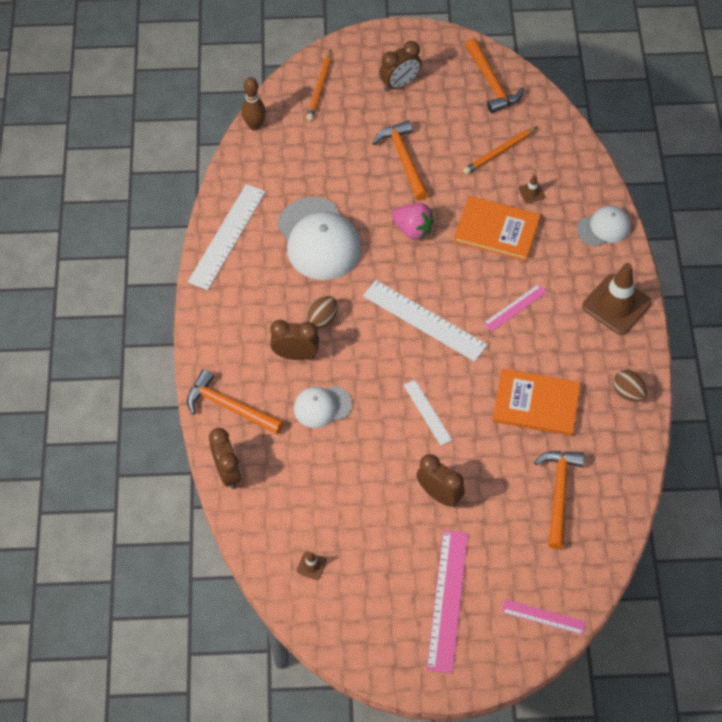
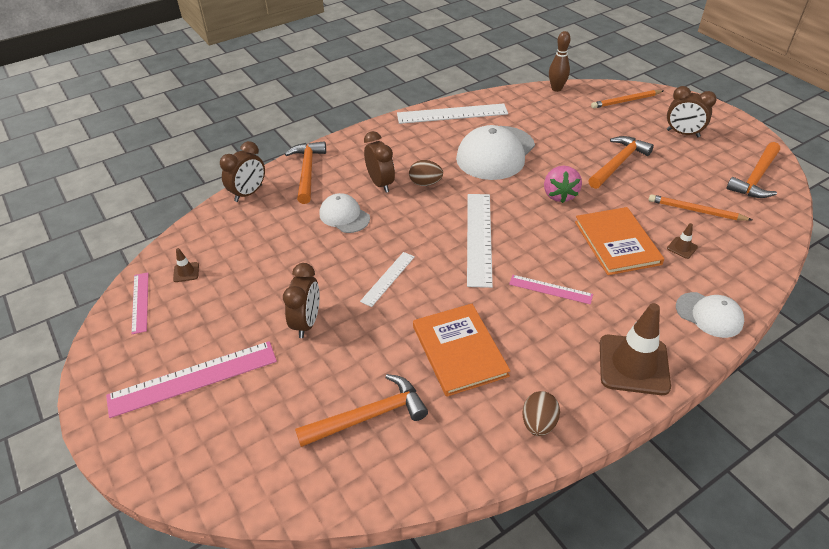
camera: 60 degrees right, 15 degrees down
(543, 617) = (208, 470): pink ruler -> pink ruler (140, 302)

